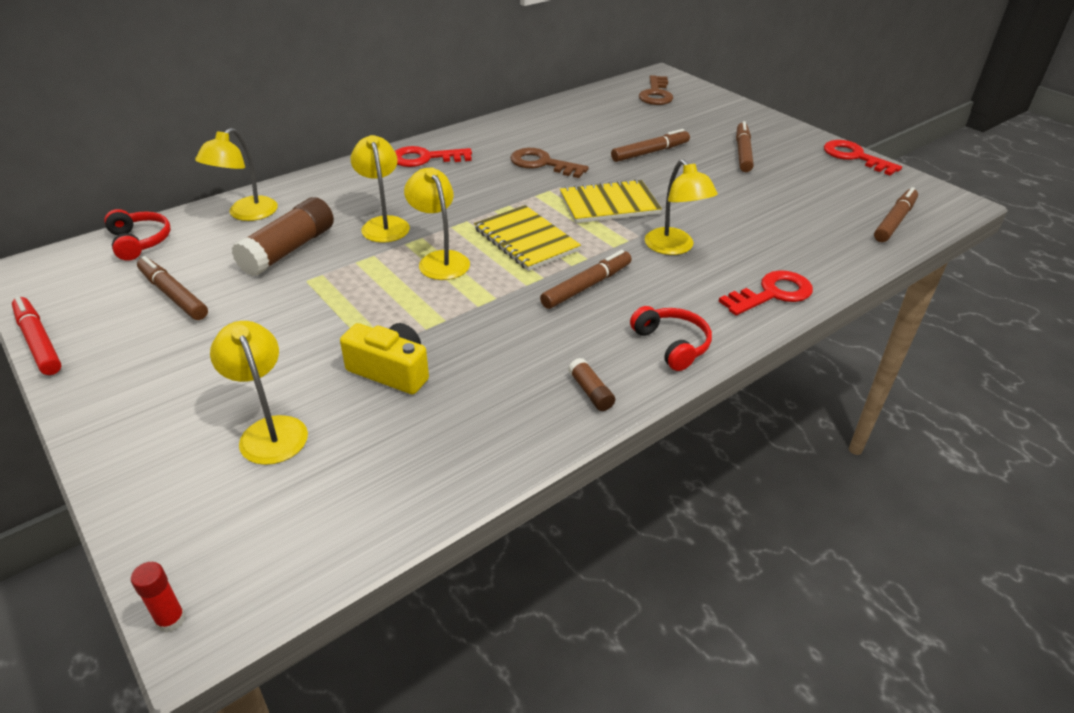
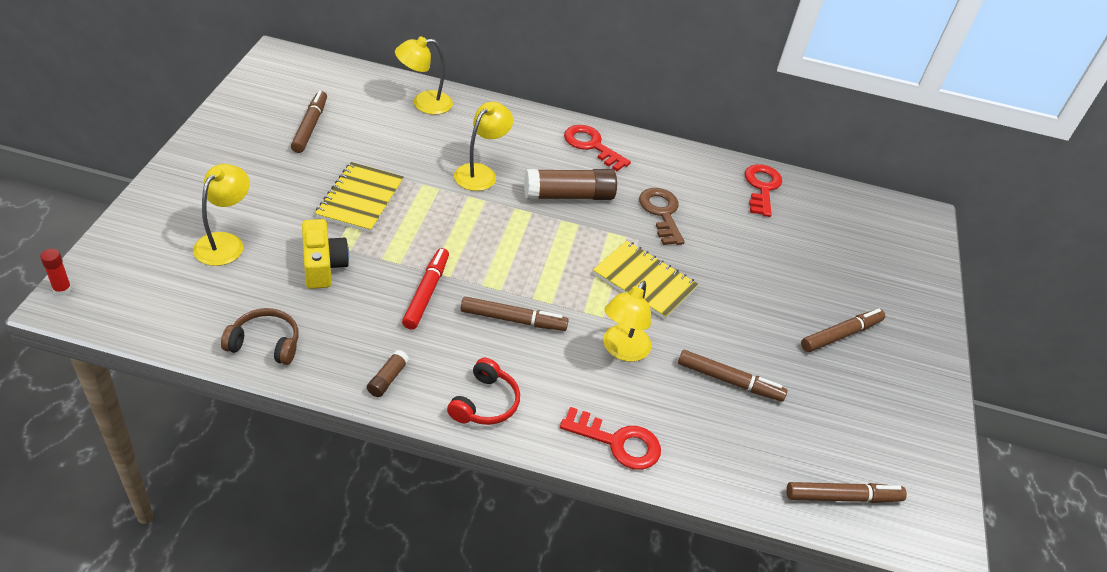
camera: 45 degrees right, 5 degrees up
(38, 342) = (222, 104): red marker -> red marker (426, 293)
(139, 242) = (348, 79): red headphones -> none
(288, 250) = (404, 146): brown glue stick -> brown glue stick (568, 196)
(440, 260) = (466, 224): yellow lamp -> none
(460, 460) = (265, 343): none -> brown headphones
(526, 240) = (539, 257): yellow notebook -> yellow notebook (360, 199)
(650, 152) = (762, 270): brown marker -> brown marker (729, 381)
(656, 94) = (878, 229): brown key -> none
(854, 157) = (940, 425): red key -> red key (762, 187)

